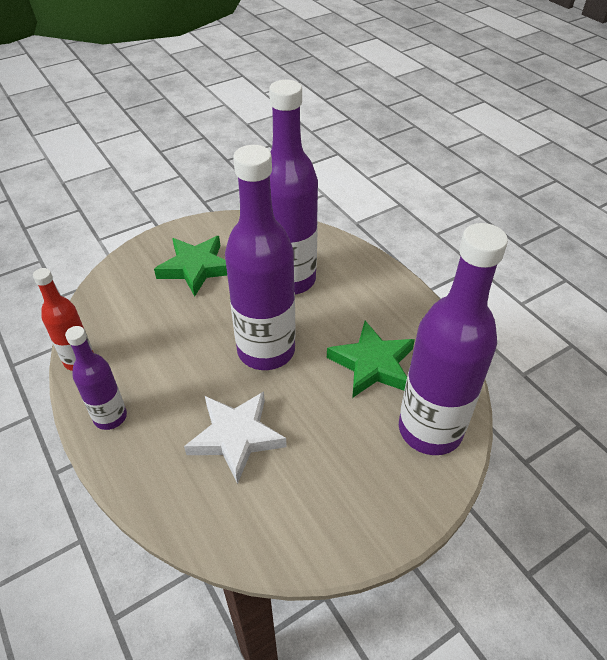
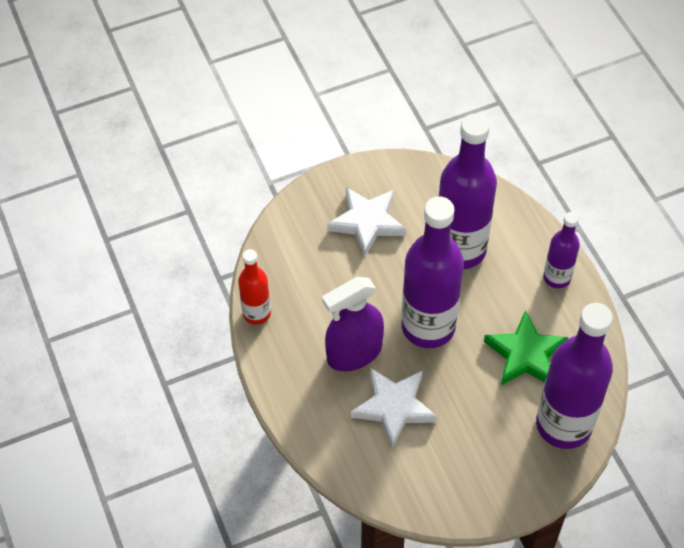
camera: 10 degrees right, 10 degrees up
(110, 417) = (286, 373): purple bottle -> purple bottle (557, 277)
(187, 386) = (354, 353): none -> purple spray bottle
(196, 268) = (367, 222): green star -> white star

